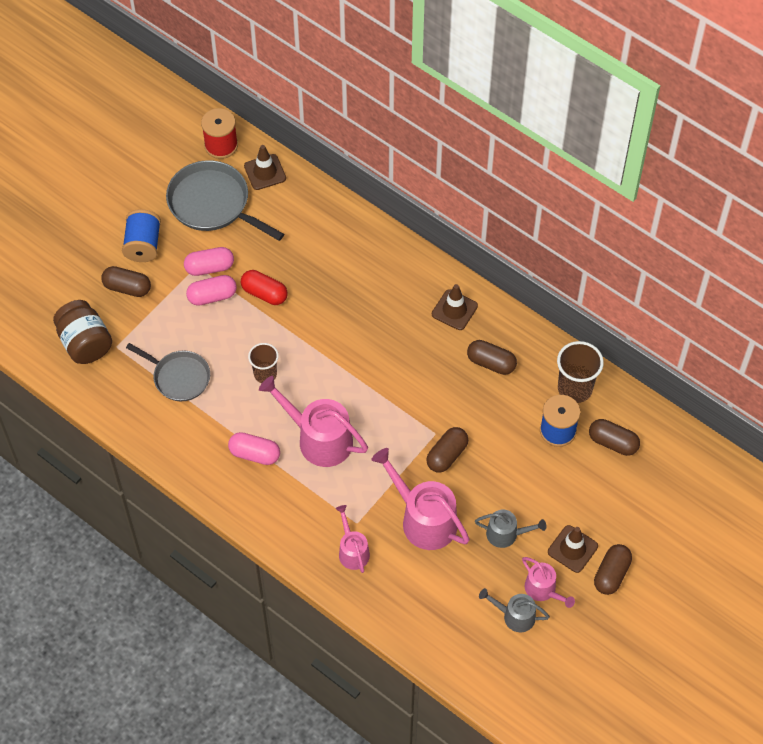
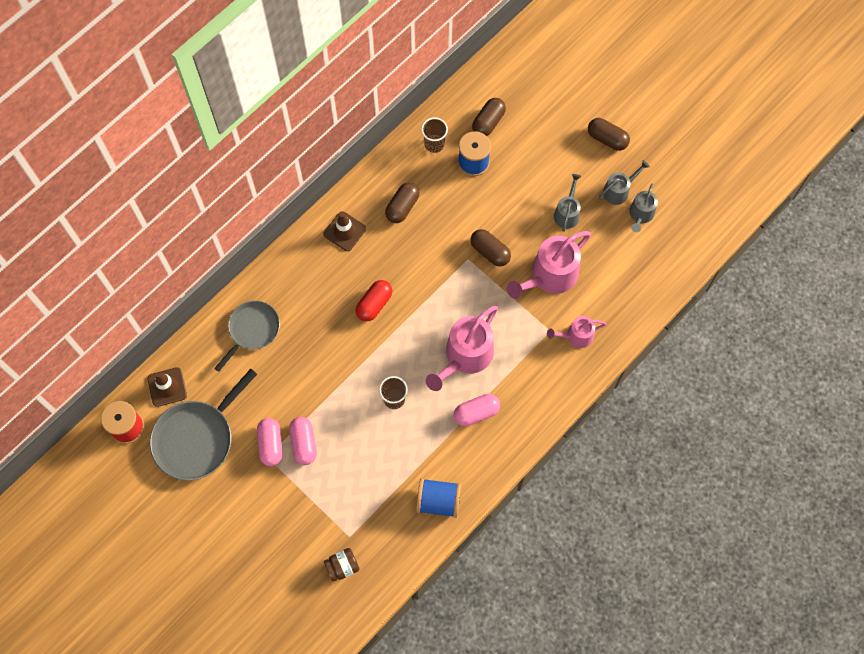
camera: 85 degrees left, 10 degrees up
(85, 343) = (342, 566): brown jar -> brown jar, size x0.58
(127, 288) = (284, 524): brown capsule -> none
(143, 245) = (236, 507): blue spool -> blue spool (438, 501)
(179, 377) = (390, 477): grey pan -> grey pan (252, 330)
(255, 454) = (476, 413): pink capsule -> pink capsule turned 45 degrees clockwise
(264, 293) = (307, 395): red capsule -> red capsule (374, 304)
(543, 590) = (618, 191): pink watering can -> grey watering can
(572, 549) = (583, 164): brown traffic cone -> none
(575, 388) = (434, 144): brown cup -> brown cup, size x0.66

